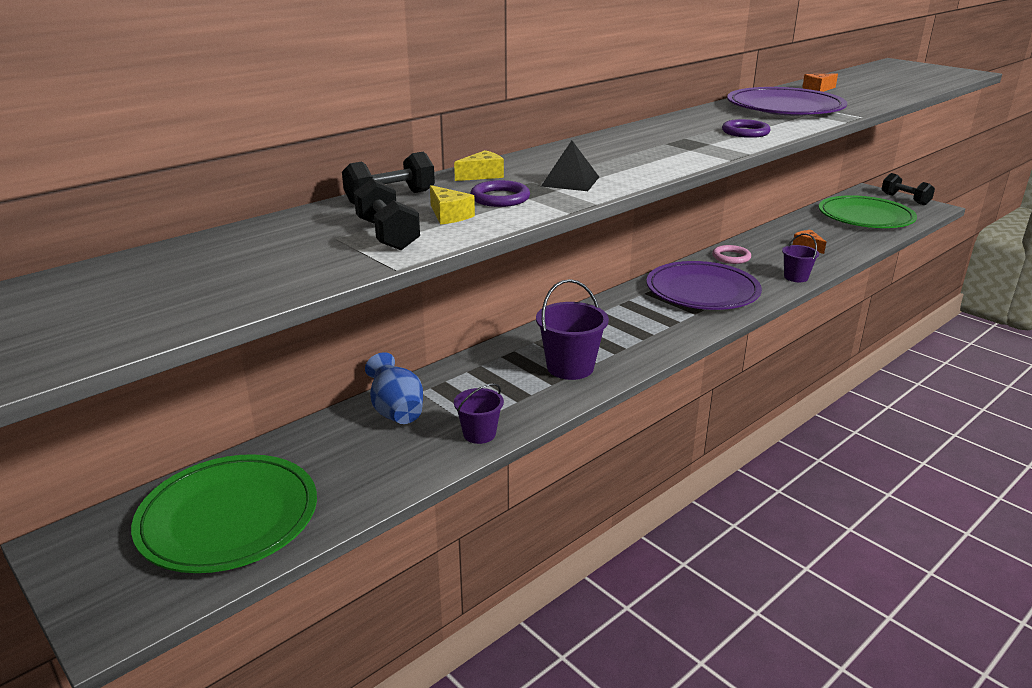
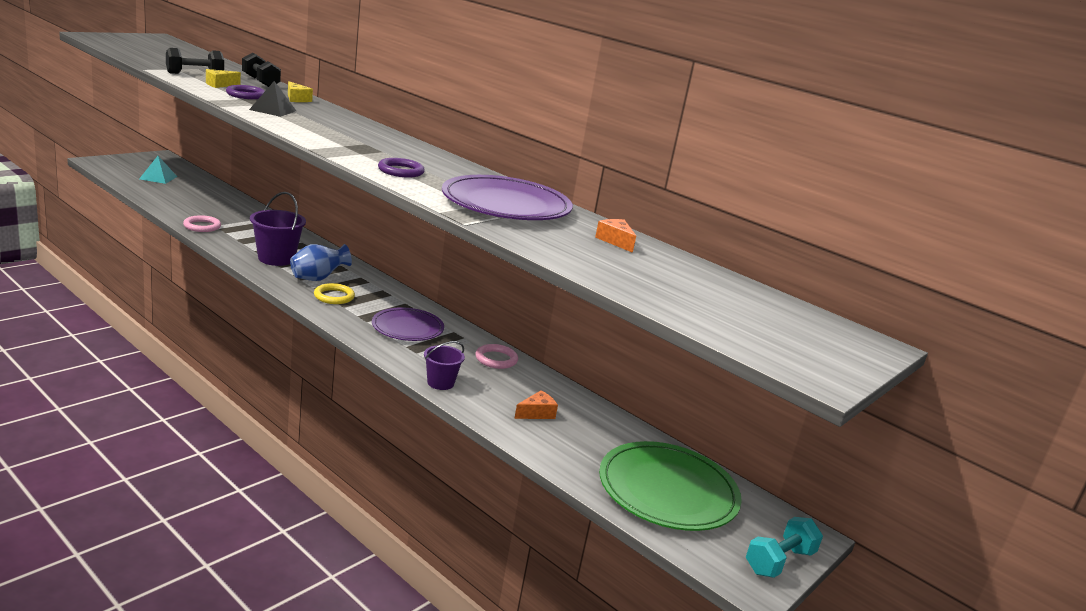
camera: 80 degrees right, 5 degrees down
(228, 518) = (158, 177): green plate -> turquoise pyramid
(396, 412) = (239, 211): blue vase -> blue vase (318, 279)
(479, 434) = (202, 226): purple bucket -> pink ring
(658, 327) = (334, 296): none -> yellow ring
(702, 291) = (407, 328): purple plate -> purple plate, size x0.64
(905, 199) = (779, 561): black dumbbell -> turquoise dumbbell

